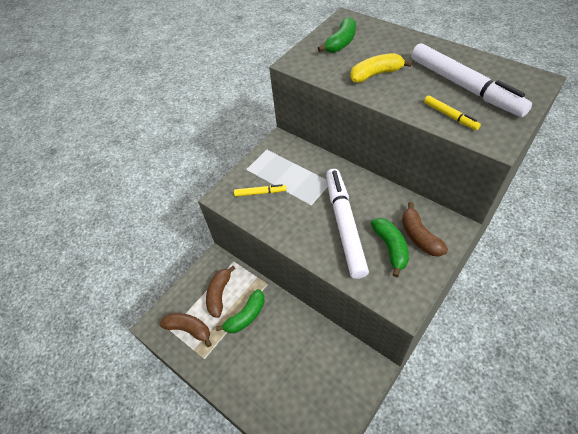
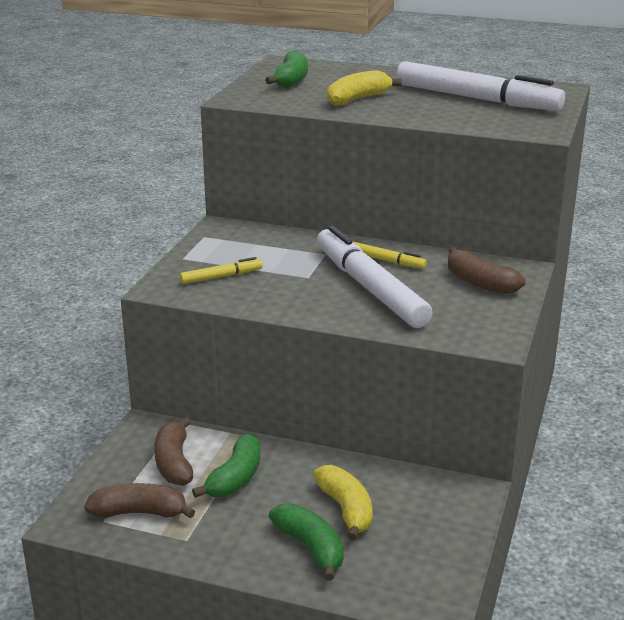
camera: 25 degrees left, 25 degrees down
(295, 361) = (346, 509): none -> yellow banana
(390, 248) = (447, 298): green banana -> green banana (310, 548)
(450, 116) = (474, 120): yellow marker -> yellow marker (386, 261)

